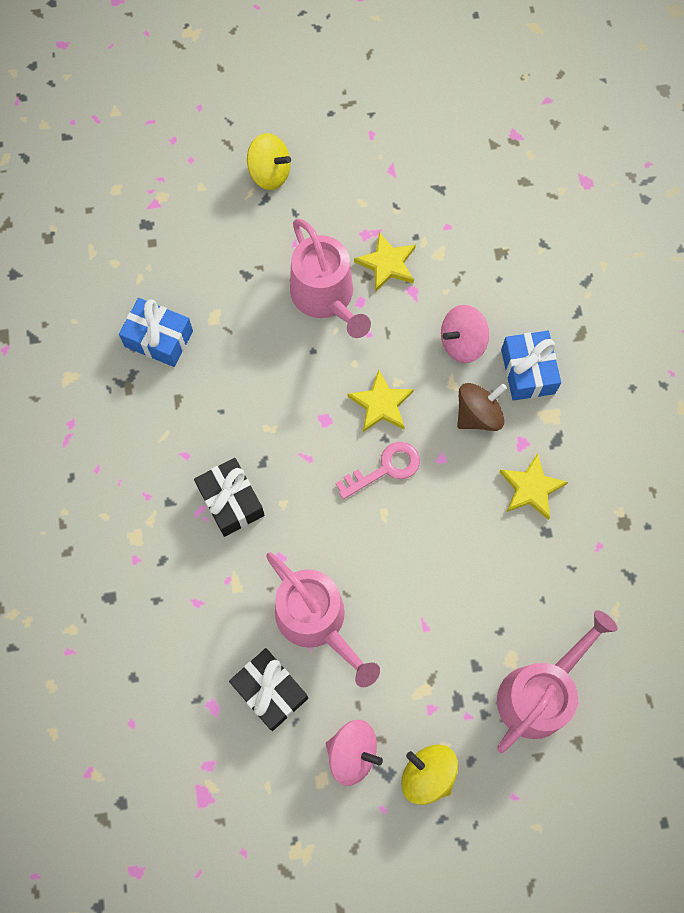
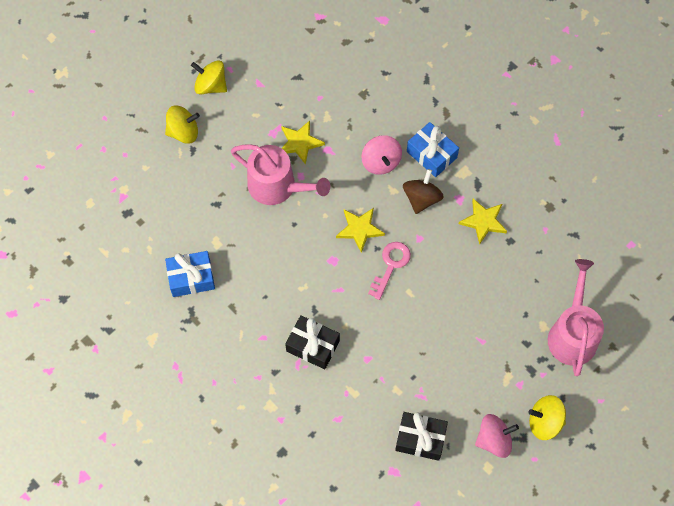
camera: 35 degrees left, 5 degrees down
(316, 620) = (416, 380): pink watering can -> none
(337, 140) = (211, 86): none -> yellow spinning top
(462, 343) = (381, 162): pink spinning top -> pink spinning top turned 45 degrees counterclockwise

